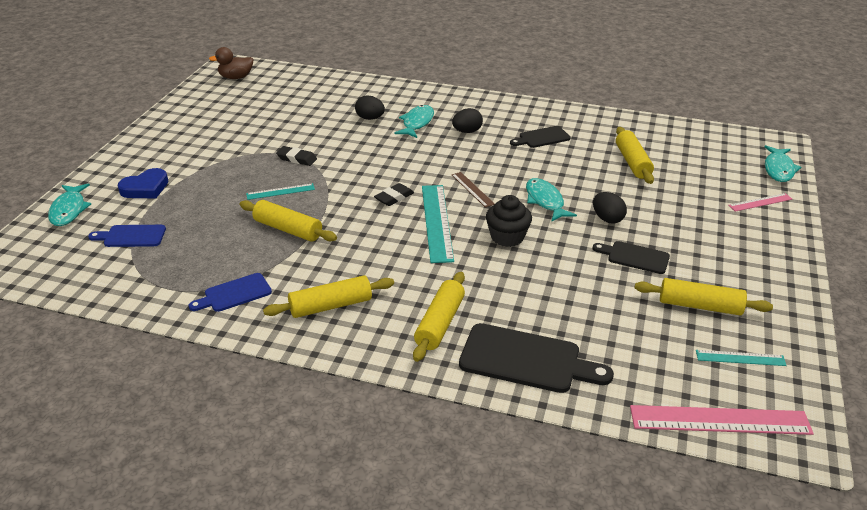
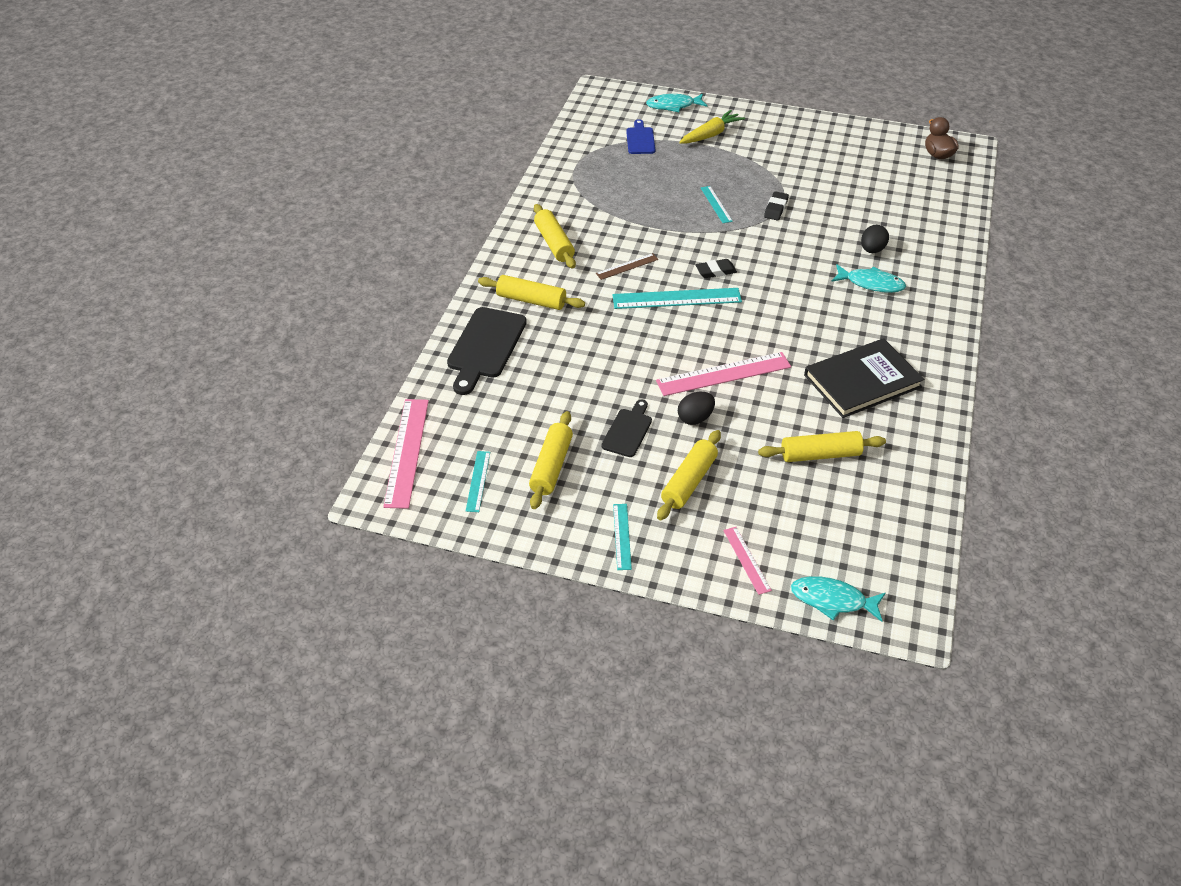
camera: 90 degrees right, 10 degrees up
(145, 188) = (711, 134): blue heart -> yellow carrot
(234, 294) = (569, 196): blue cutting board -> none
(288, 229) = (657, 214): yellow rolling pin -> yellow rolling pin (689, 482)
(394, 197) = (715, 271): black eraser -> black eraser turned 60 degrees counterclockwise
(467, 131) = (861, 321): black egg -> none
(472, 189) = (739, 322): brown ruler -> brown ruler (627, 266)
(507, 237) = (655, 343): black cupcake -> none
(542, 138) = (862, 381): black cutting board -> black book
(545, 201) = (723, 374): turquoise fish -> pink ruler
(767, 263) = (622, 536): none -> turquoise ruler

